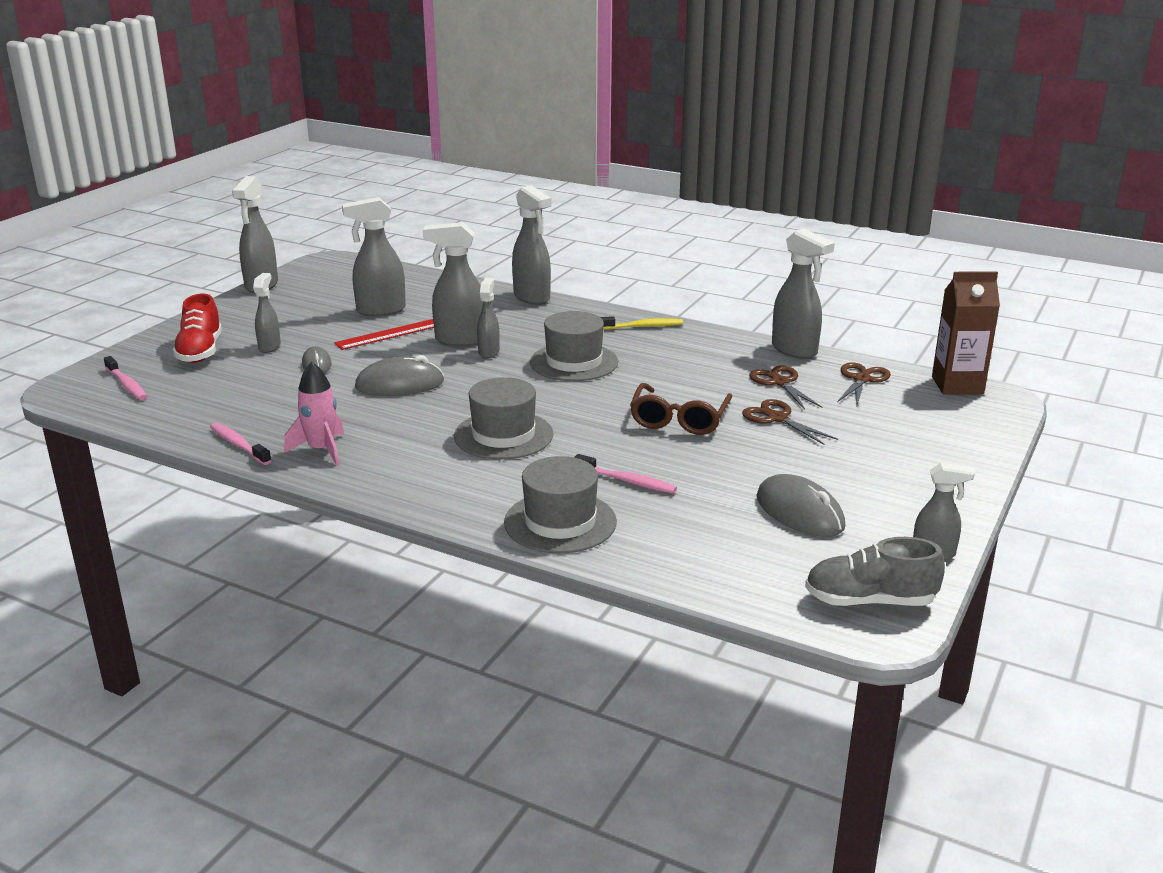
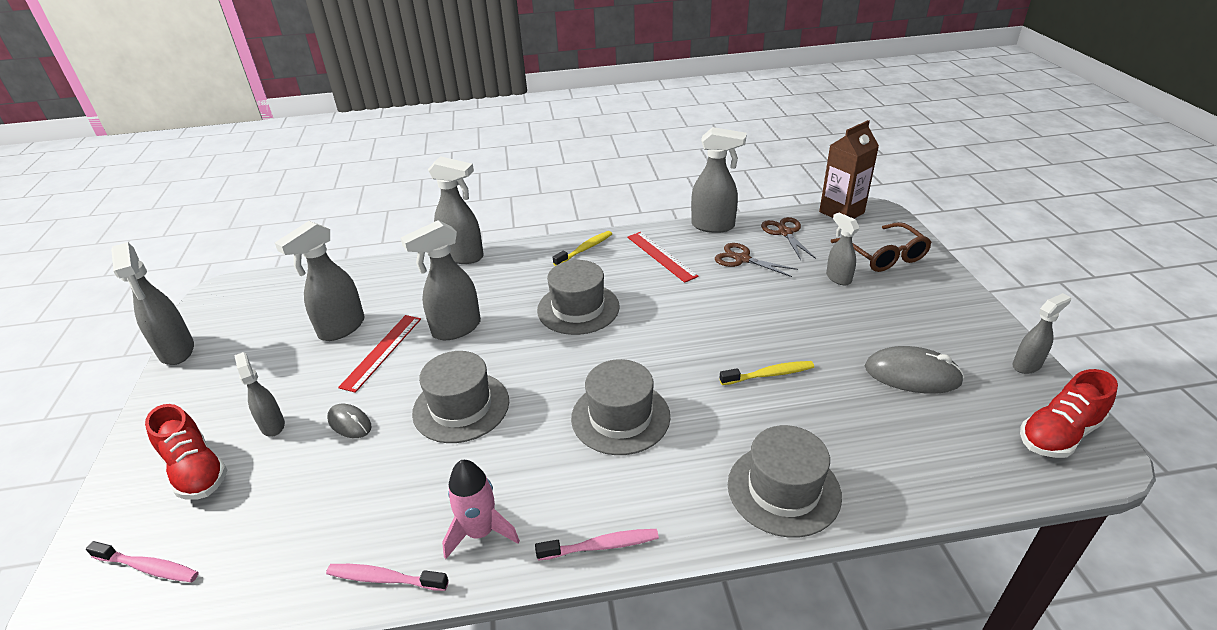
camera: 35 degrees left, 10 degrees up
(399, 385) = (461, 407): grey mouse -> grey hat
(489, 352) = (496, 330): grey spray bottle -> grey spray bottle (838, 278)
(627, 481) = (771, 412): pink toothbrush -> pink toothbrush (601, 546)
(666, 460) = (769, 374): none -> yellow toothbrush
(679, 419) = (725, 328): brown glasses -> brown glasses (884, 256)
(704, 354) = (661, 256): none -> red ruler
(777, 418) = (783, 293): brown scissors -> none
(869, 601) = (1058, 434): grey shoe -> red shoe

